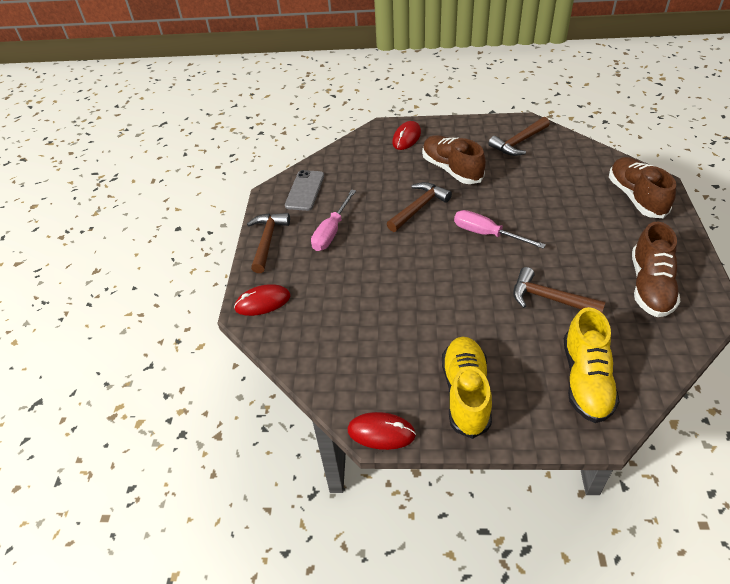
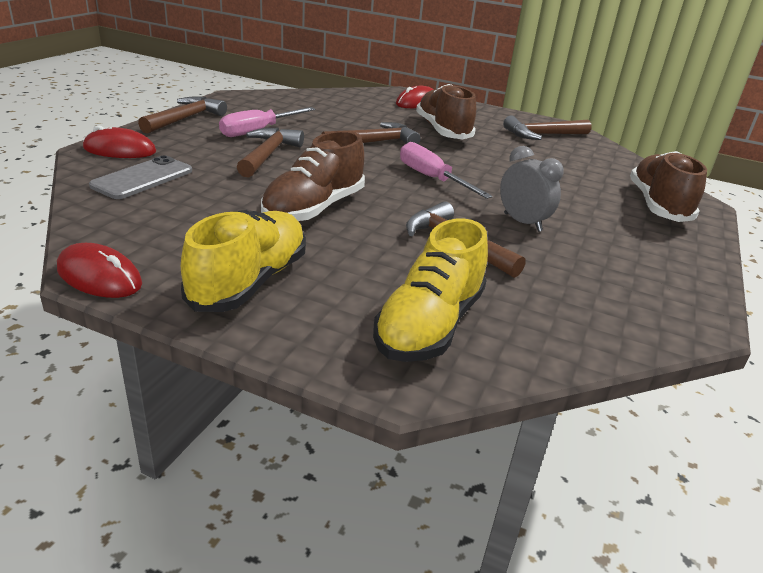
camera: 15 degrees right, 15 degrees down
(305, 190) = (268, 103): grey phone -> grey phone (143, 178)
(363, 258) = (268, 155): none -> brown hammer
(571, 256) = (522, 222): none -> grey clock
(650, 286) = (612, 276): brown shoe -> brown shoe (314, 208)

